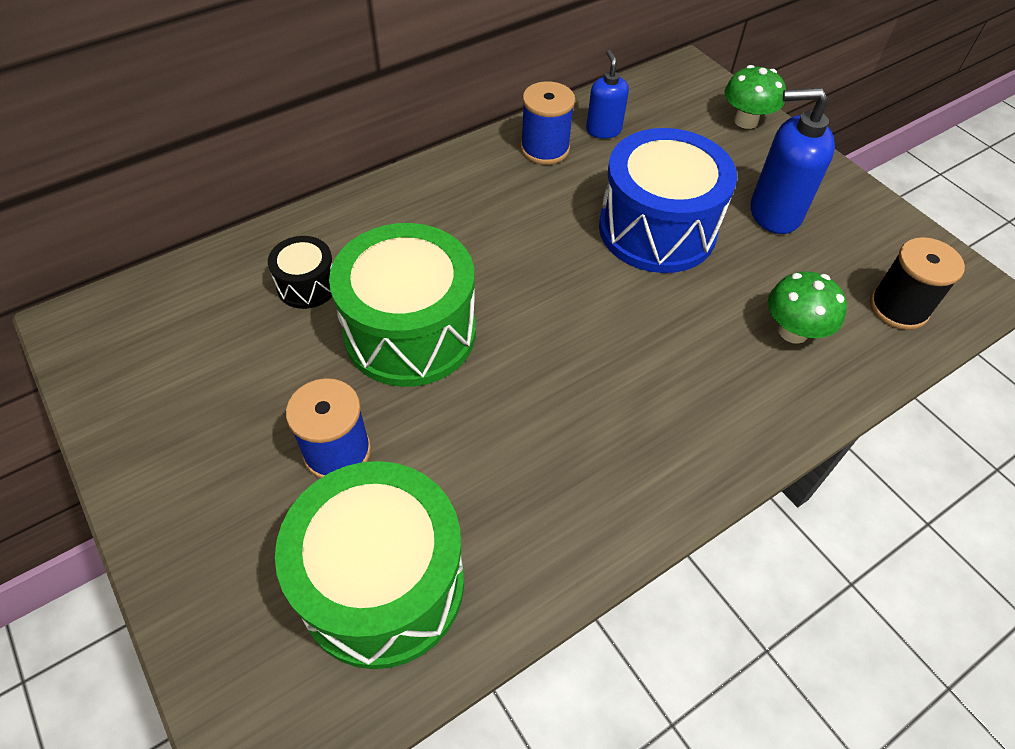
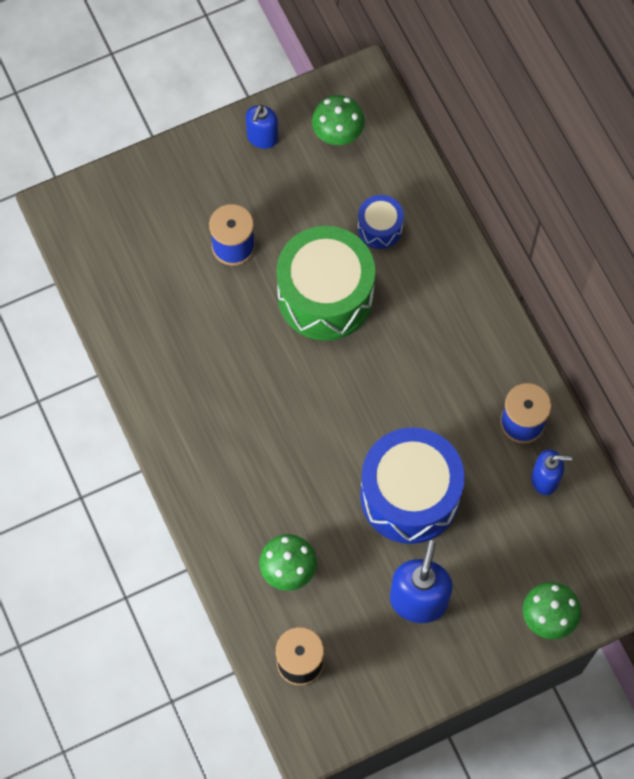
camera: 100 degrees right, 15 degrees up
(149, 436) = (262, 138): none -> blue soap dispenser
(156, 343) = (337, 134): none -> green mushroom
(307, 285) = (380, 228): black drum -> blue drum
(382, 584) = (140, 268): green drum -> none

